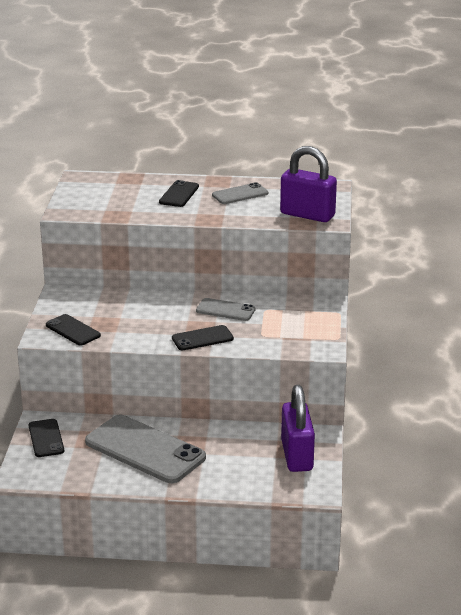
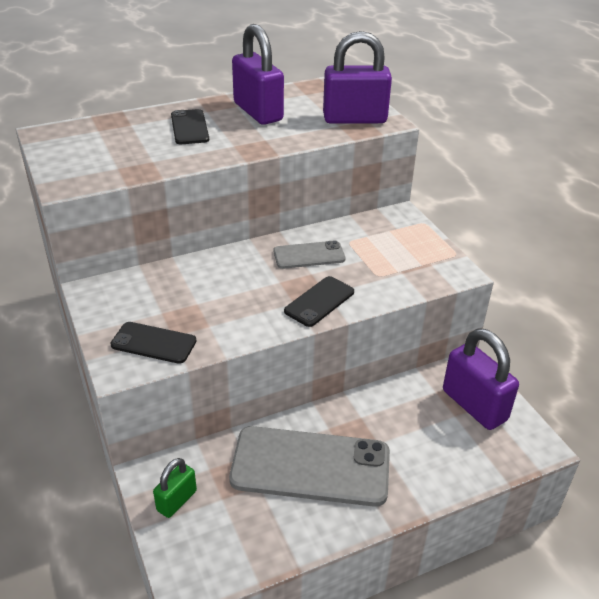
camera: 30 degrees left, 10 degrees up
(46, 438) = (176, 500): black phone -> green padlock
(240, 194) = (258, 112): grey phone -> purple padlock

